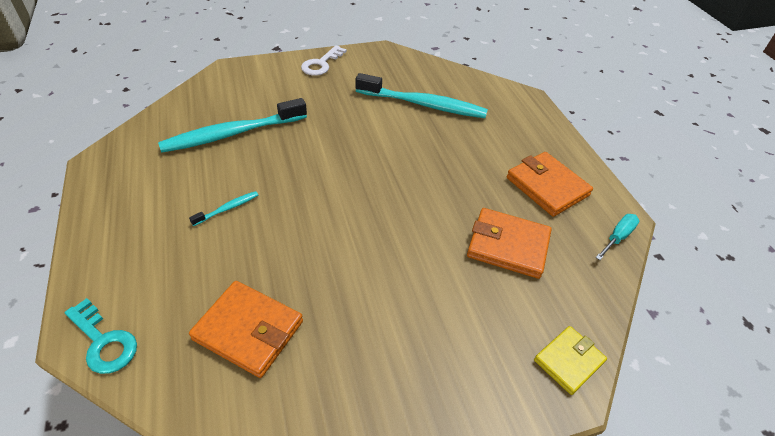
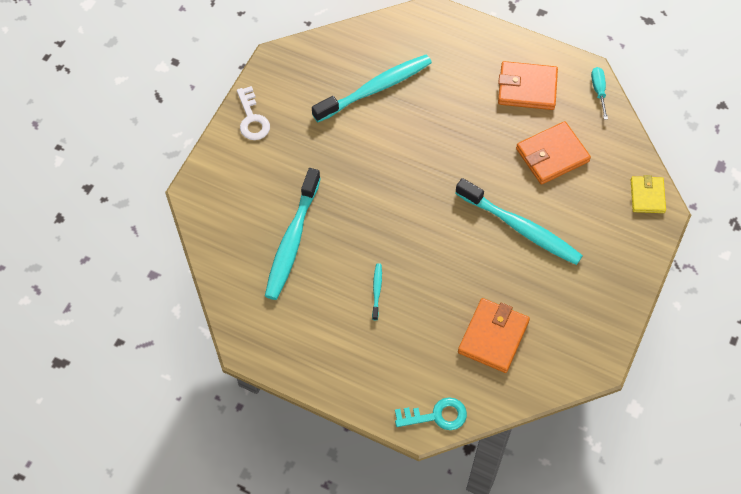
camera: 45 degrees left, 15 degrees up
(248, 330) = (493, 337): orange wallet -> orange wallet turned 45 degrees counterclockwise
(402, 272) = (520, 228): none -> turquoise toothbrush

